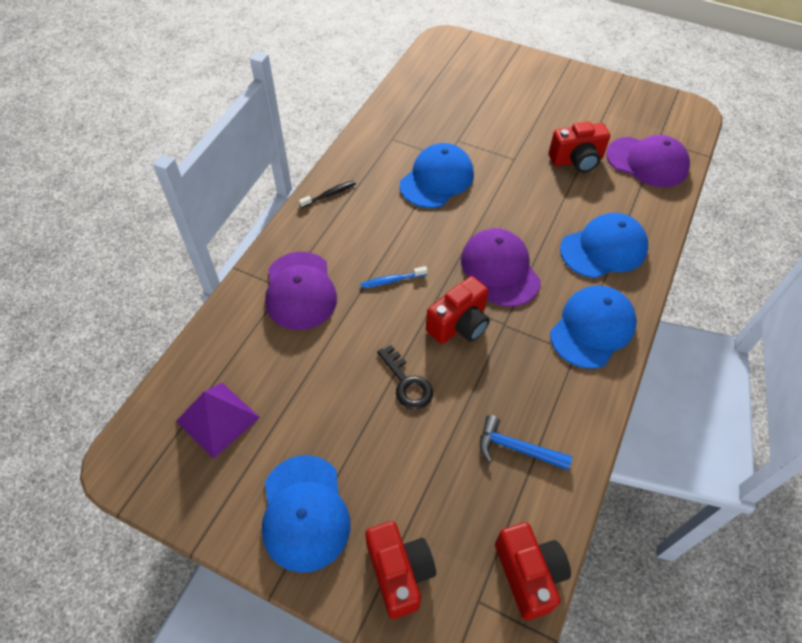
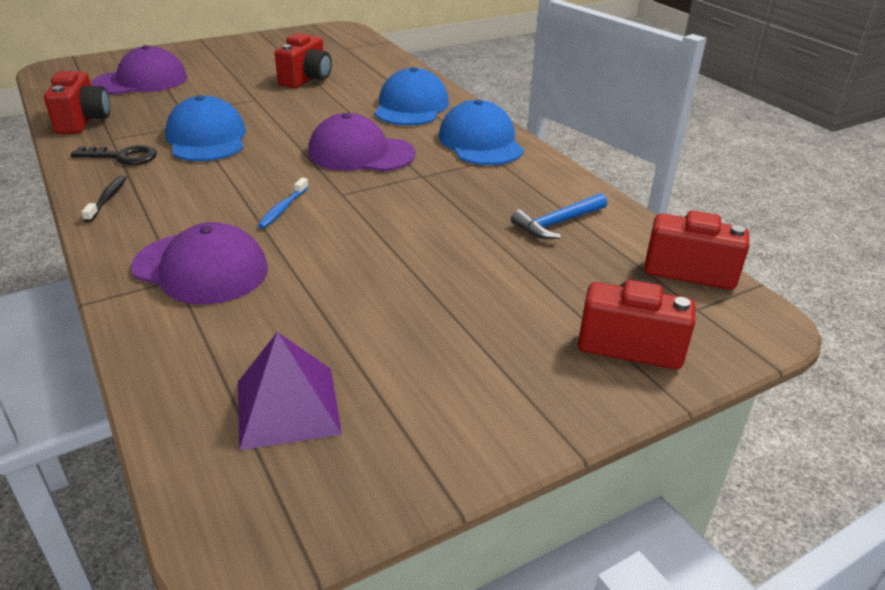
camera: 55 degrees left, 20 degrees down
(304, 512) = (498, 383): blue cap -> none
(406, 383) = (416, 250): black key -> black key (122, 157)
(459, 324) = (390, 196): red camera -> red camera (83, 121)
(647, 162) = (357, 59): purple cap -> purple cap (141, 81)

